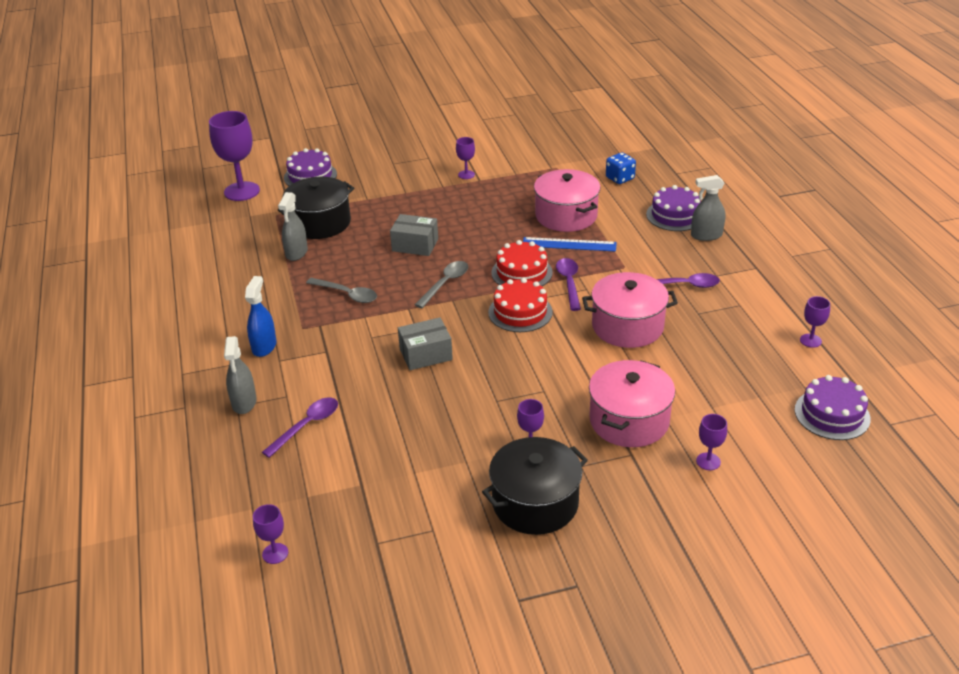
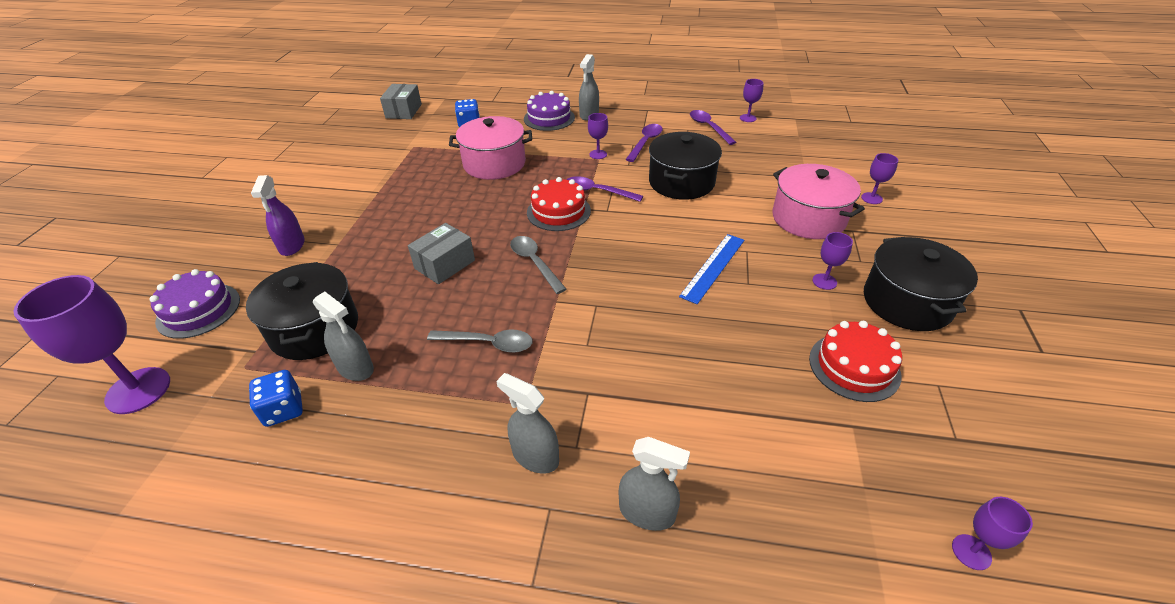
camera: 65 degrees left, 5 degrees up
(253, 243) = (283, 410): none -> blue dice
(264, 346) = (535, 456): blue spray bottle -> grey spray bottle
(307, 425) = (727, 451): purple spoon -> purple spoon (708, 127)
(347, 294) = (488, 343): grey spoon -> grey spoon turned 45 degrees clockwise
(391, 176) = (292, 245): none -> purple spray bottle
(426, 354) = (647, 310): grey box -> grey box (404, 111)
(466, 174) = (358, 196): purple goblet -> purple goblet (598, 154)
(520, 312) = (620, 230): red cake -> red cake (854, 366)
(569, 244) = (539, 175): blue ruler -> blue ruler (713, 267)
(627, 326) = (681, 182): pink pot -> black pot
(832, 414) = (833, 136): purple cake -> none

